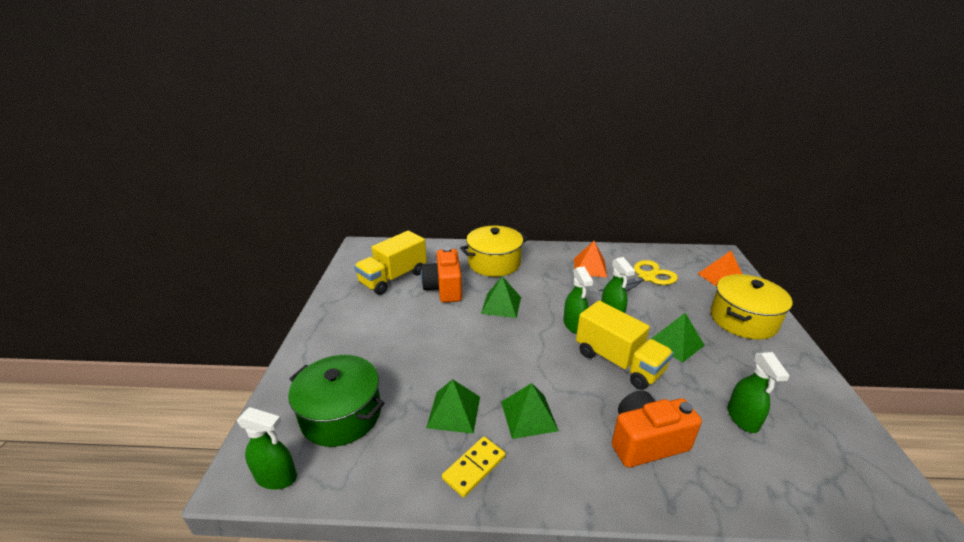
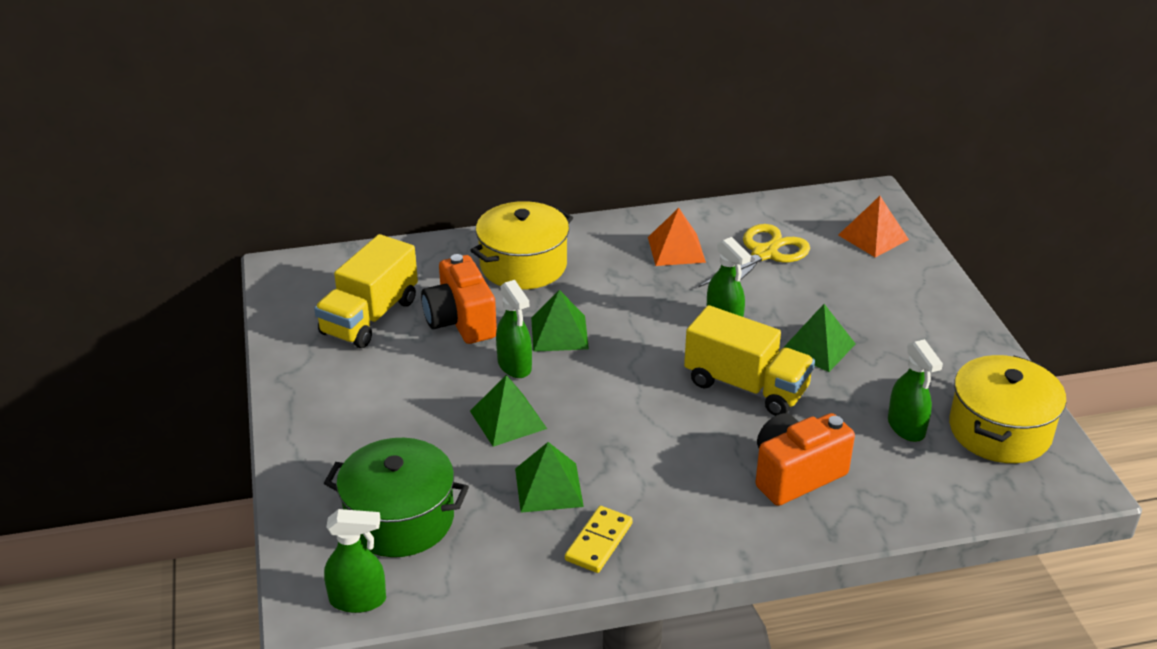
camera: 15 degrees left, 5 degrees up
(529, 416) = (647, 473): green pyramid -> green pyramid (508, 419)
(574, 325) = (675, 345): green spray bottle -> green spray bottle (514, 366)
(743, 320) = (904, 298): yellow pot -> yellow pot (1000, 430)

